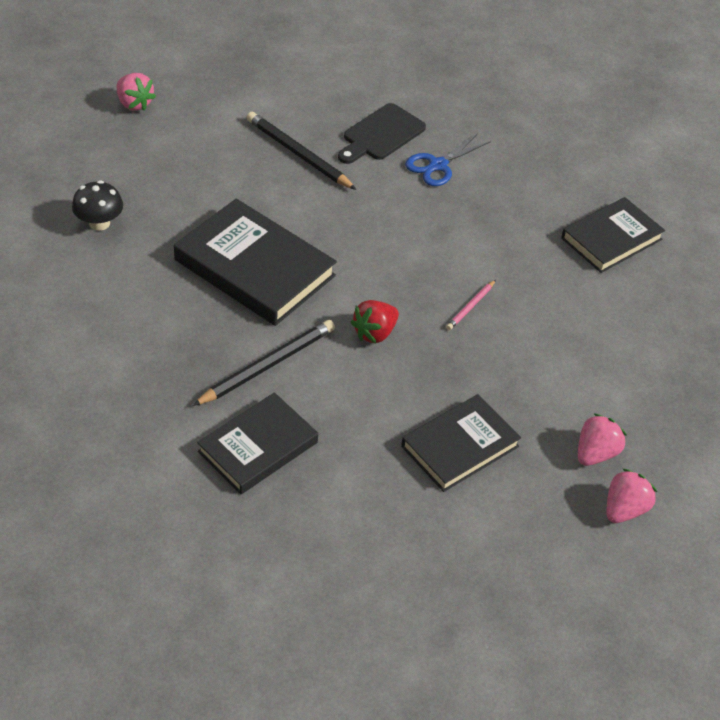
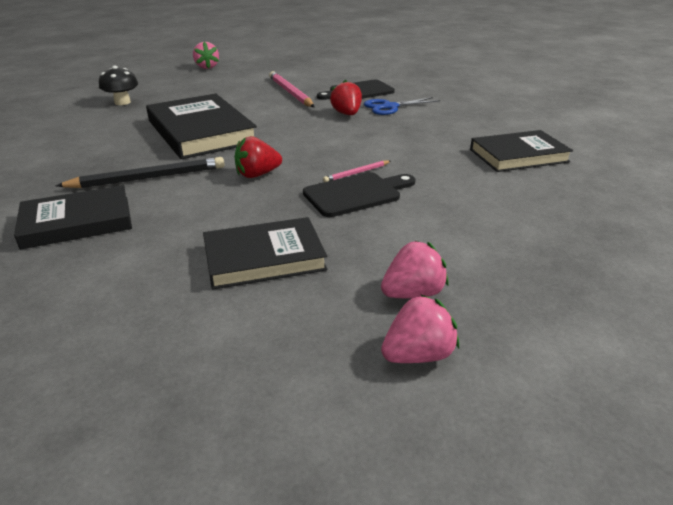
camera: 25 degrees right, 15 degrees down
(298, 154) = (290, 92): black pencil -> pink pencil
(397, 192) = (347, 114): none -> red strawberry
(488, 340) = (356, 194): none -> black cutting board

